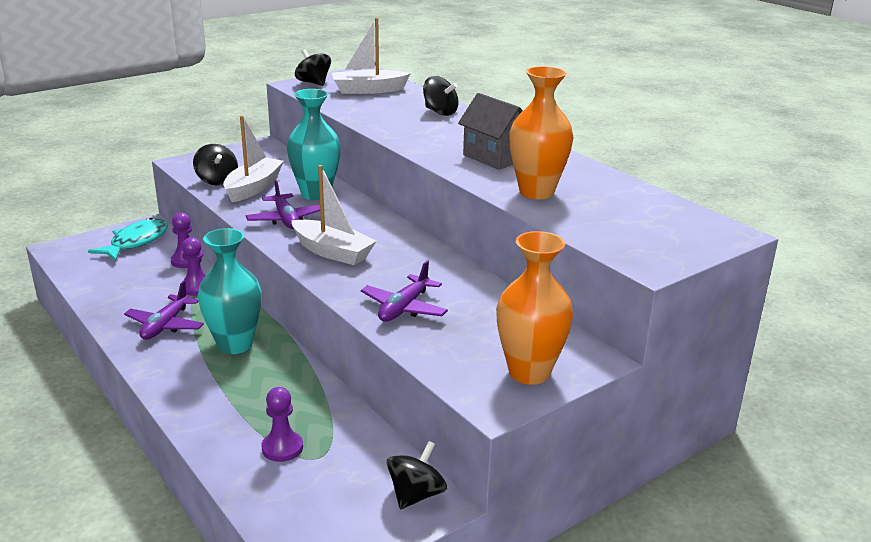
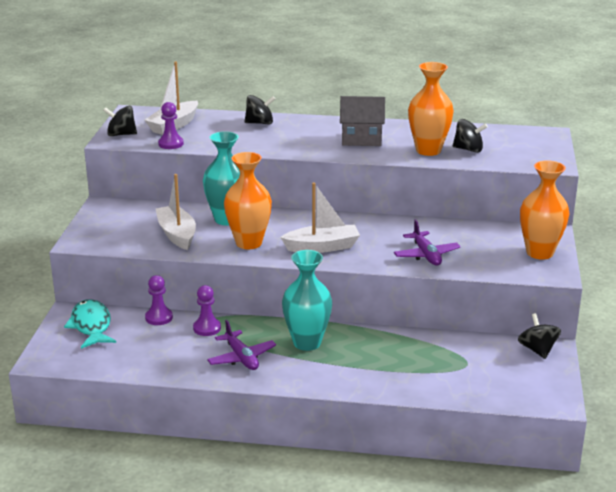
camera: 45 degrees left, 0 degrees up
(217, 180) = (139, 242): black spinning top -> black spinning top (468, 149)
(282, 448) = (443, 371): purple pawn -> purple pawn (171, 144)
(286, 219) = (249, 243): purple plane -> orange vase

